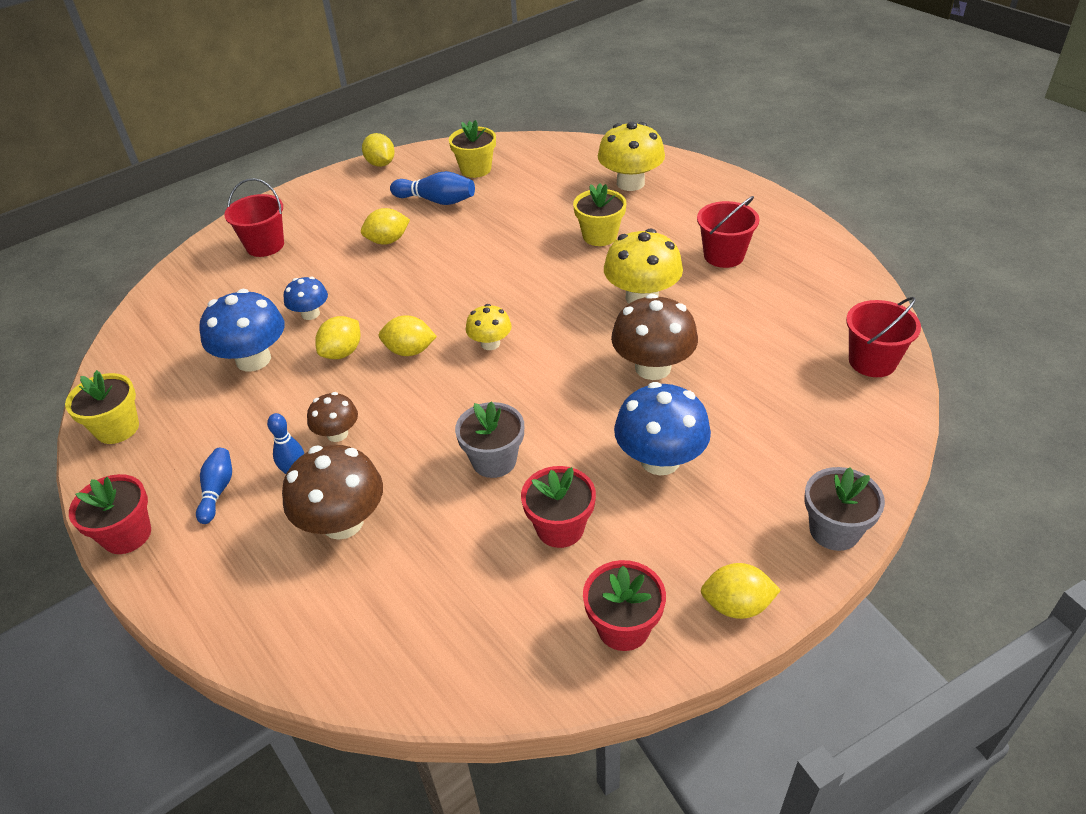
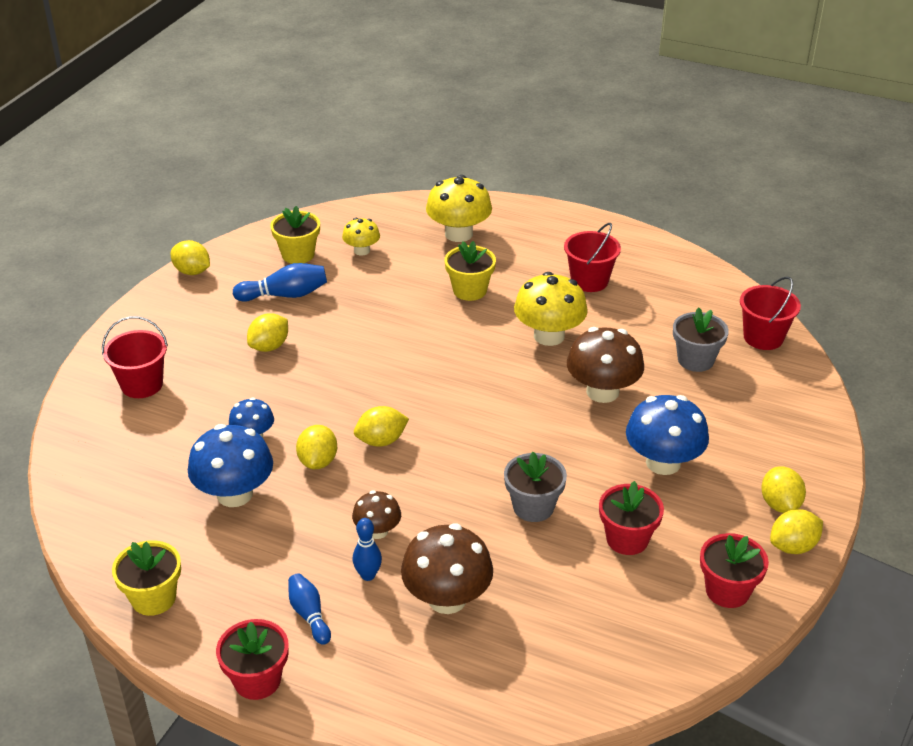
camera: 30 degrees left, 5 degrees down
(490, 343) = (449, 413): yellow mushroom -> yellow mushroom (362, 250)
(757, 551) = (780, 504): none -> yellow lemon
(834, 530) = (821, 471): grey flower pot -> grey flower pot (695, 360)

